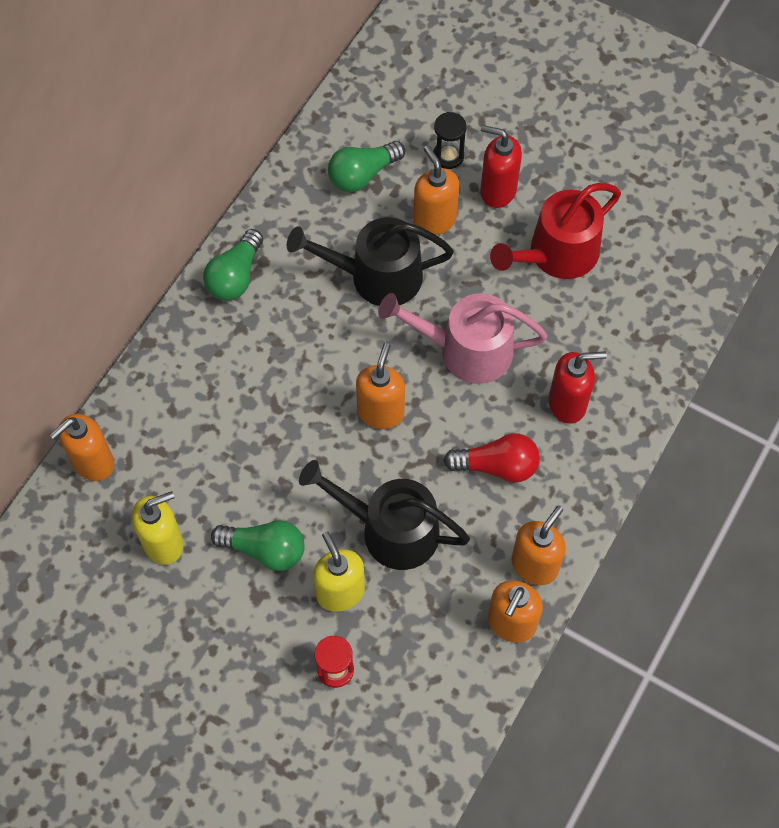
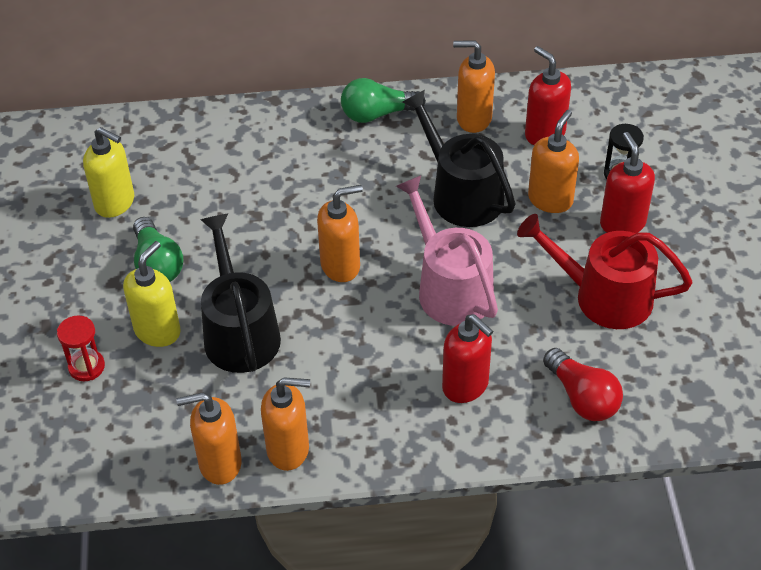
camera: 55 degrees right, 15 degrees down
(93, 462) = (149, 127): orange soap dispenser -> orange soap dispenser (473, 119)
(363, 175) = (544, 134): green light bulb -> red soap dispenser
(497, 466) = (360, 370): red light bulb -> red light bulb (582, 397)

